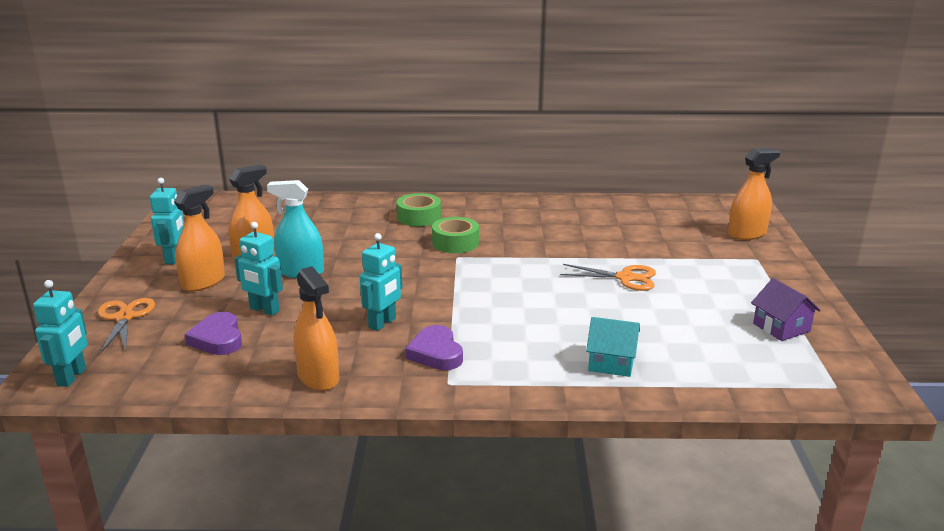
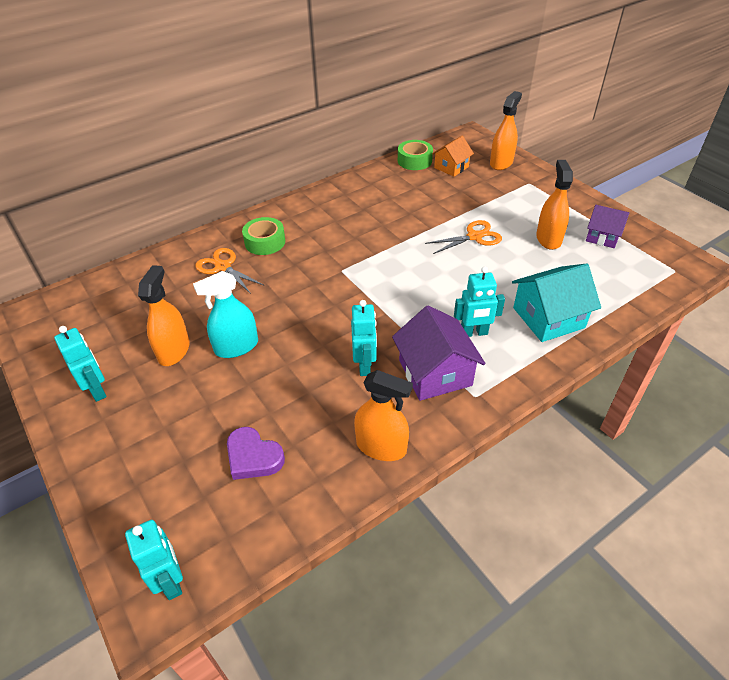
camera: 35 degrees left, 20 degrees up
(124, 317) = (135, 484): orange scissors -> orange scissors (222, 267)
(203, 282) = (161, 403): orange spray bottle -> orange spray bottle (548, 239)
(264, 310) = (255, 404): turquoise robot -> turquoise robot (474, 333)
(436, 353) = (435, 373): purple heart -> purple house
(455, 243) = (324, 256): green tape -> green tape (414, 161)
(611, 362) = (548, 318): turquoise house -> turquoise house, size x1.58
(681, 221) = (451, 167): none -> orange house

